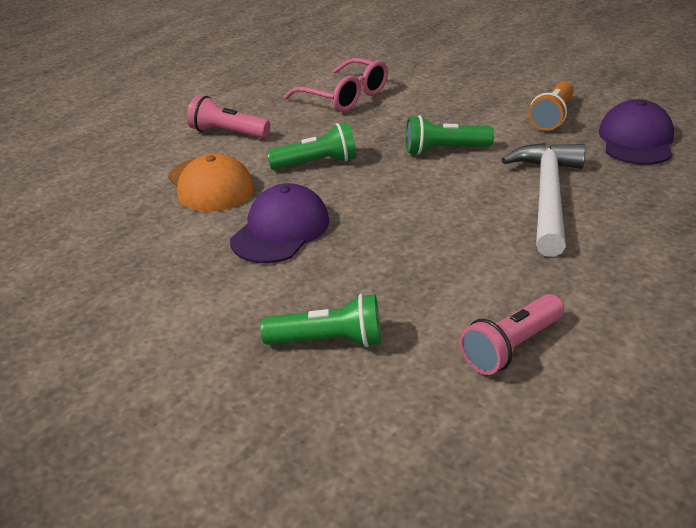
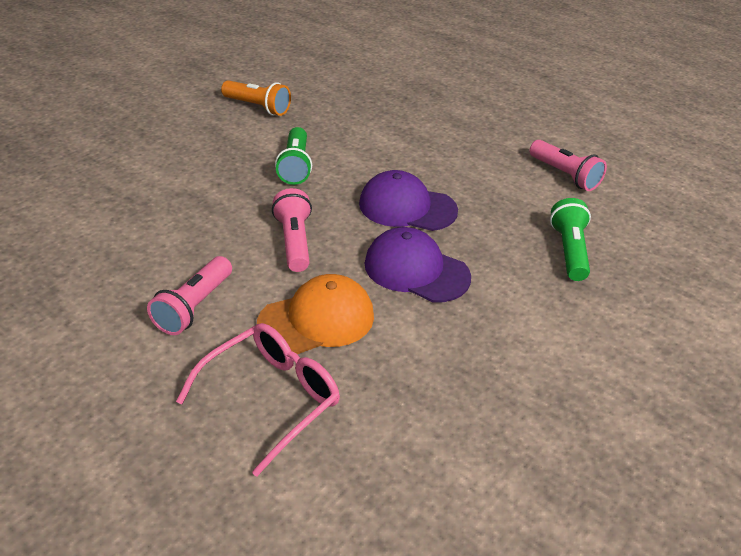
camera: 90 degrees left, 5 degrees up
(317, 163) = (294, 241): green flashlight -> pink flashlight
(345, 96) = (146, 212): pink glasses -> pink glasses (272, 397)
(548, 196) = (386, 132): white hammer -> none
(636, 140) = (313, 83): purple cap -> purple cap (407, 207)

